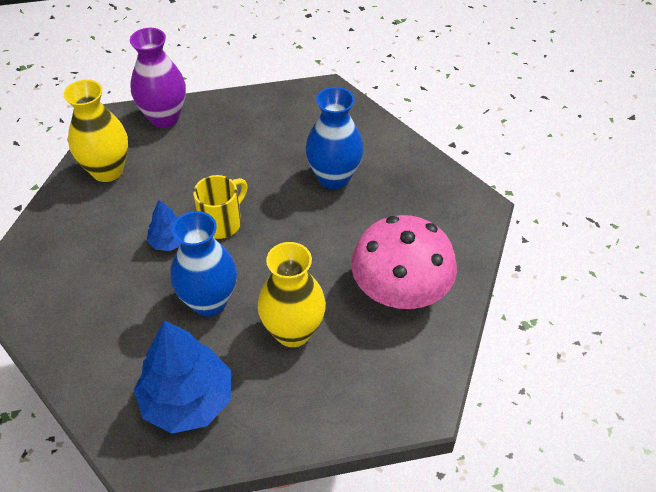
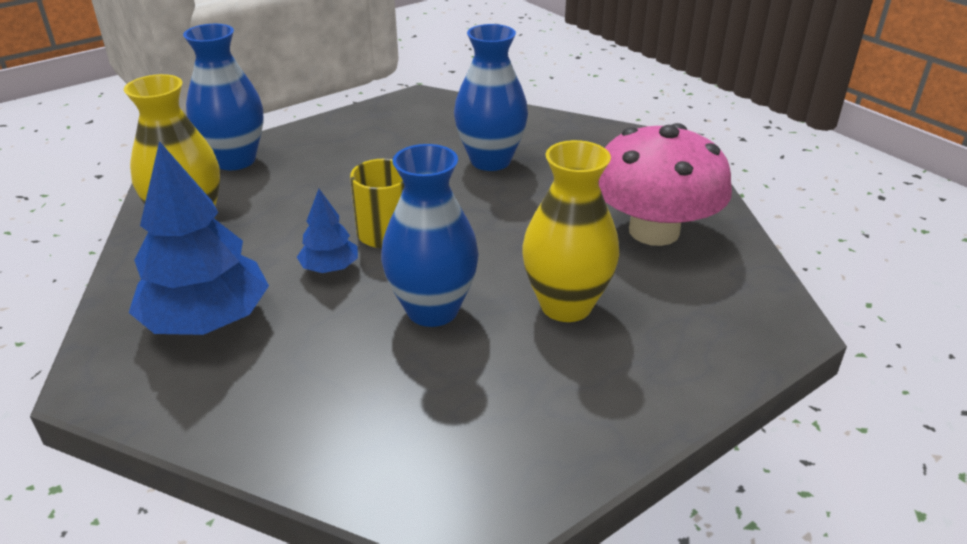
camera: 25 degrees left, 15 degrees down
(164, 118) = (235, 160): purple vase -> blue vase
(187, 400) = (488, 422): blue tree -> blue tree (207, 320)

